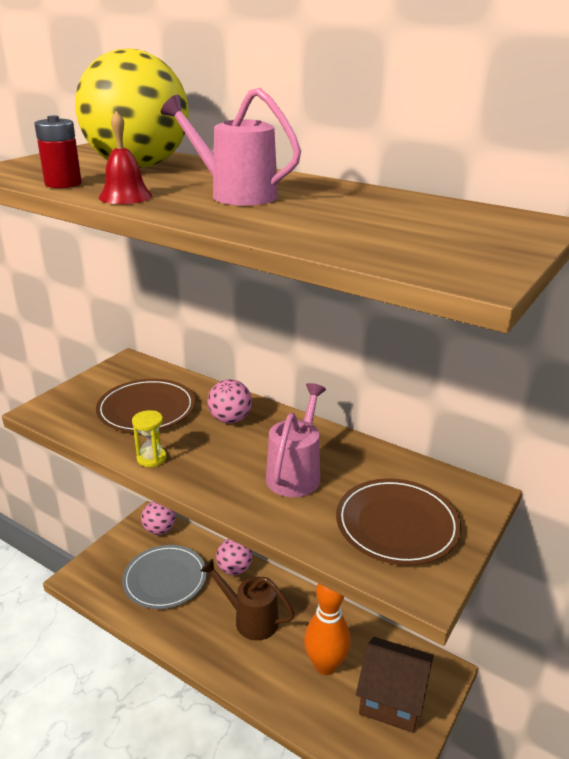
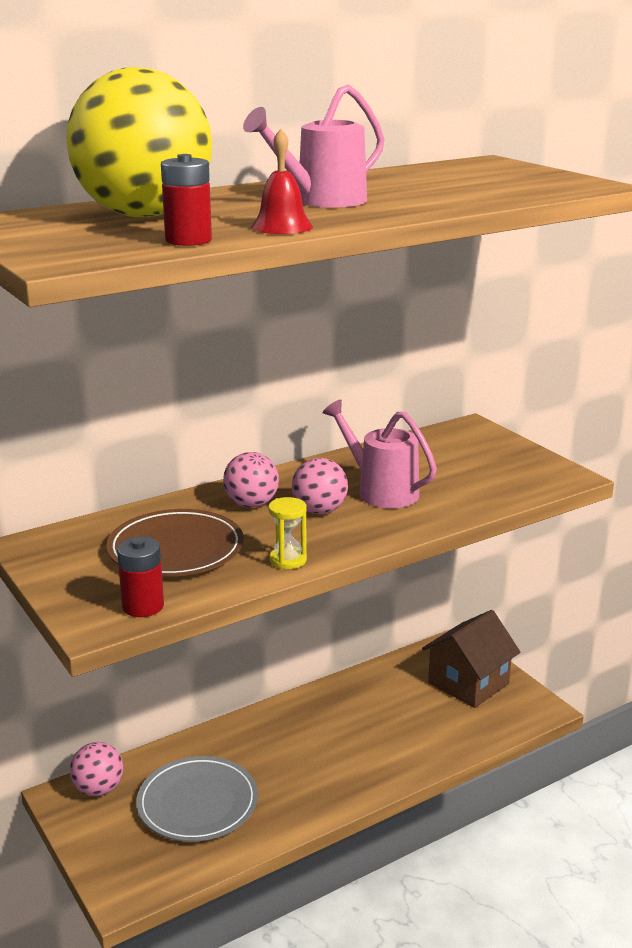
camera: 65 degrees left, 5 degrees down
(66, 420) = (143, 606): none -> red battery
(234, 569) = (228, 739): pink ball -> pink ball (319, 511)
(250, 619) = (313, 746): brown watering can -> none
(325, 665) = (408, 711): orange bowling pin -> none
(397, 524) = (487, 467): brown plate -> none

